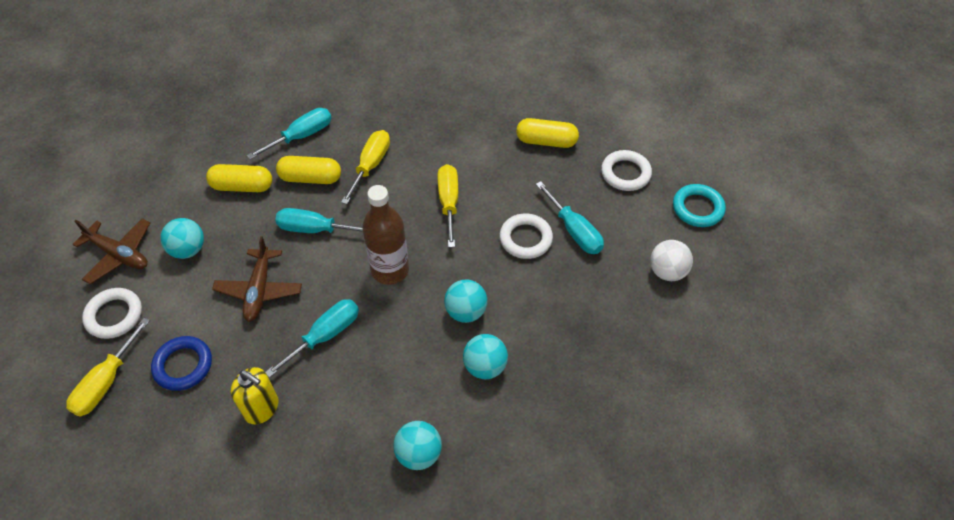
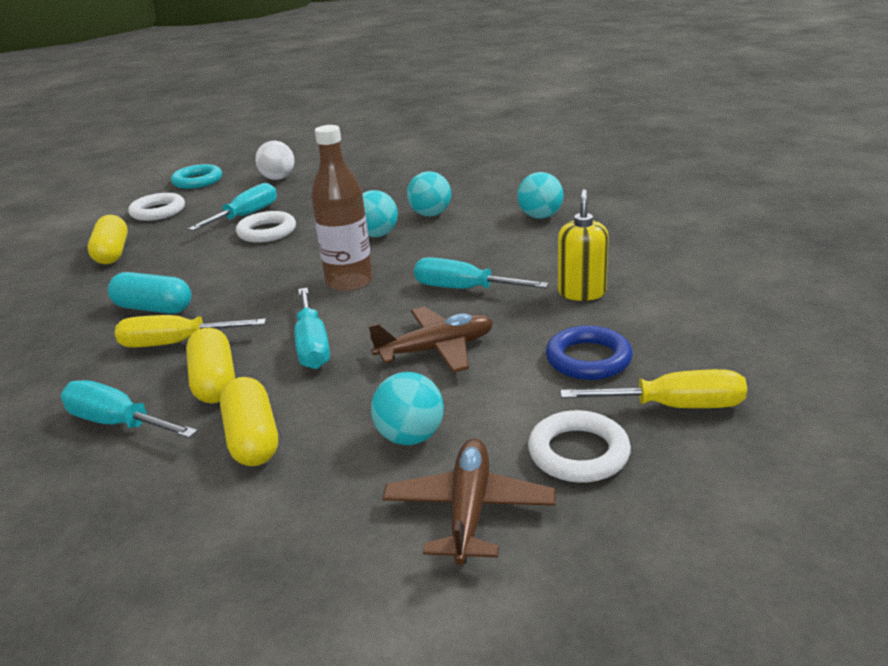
camera: 110 degrees left, 25 degrees down
(429, 158) = (154, 308): none -> turquoise capsule
(449, 203) = (229, 278): yellow screwdriver -> none

